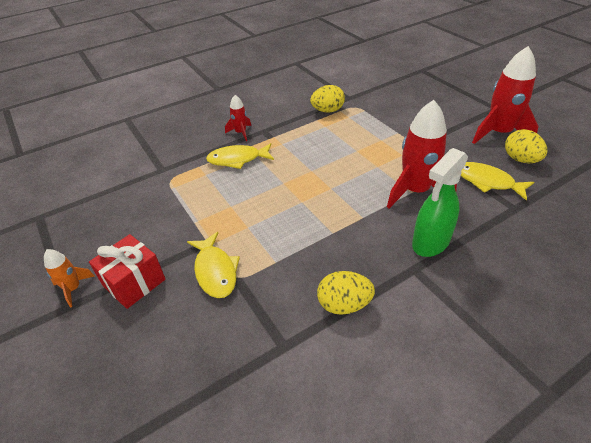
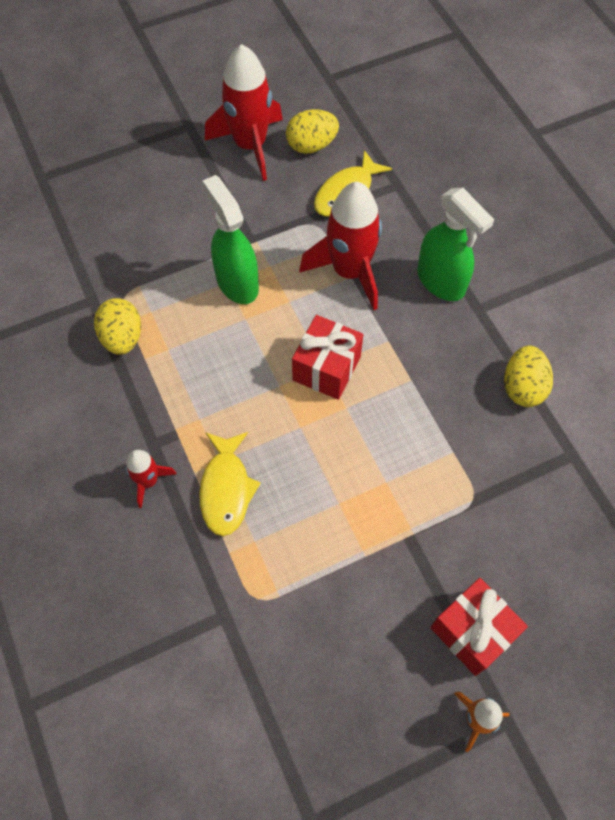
camera: 85 degrees left, 20 degrees up
(215, 271) = (462, 525): yellow fish -> none
(330, 189) = (326, 368): none -> red gift
(382, 143) = (237, 282): none -> green spray bottle

